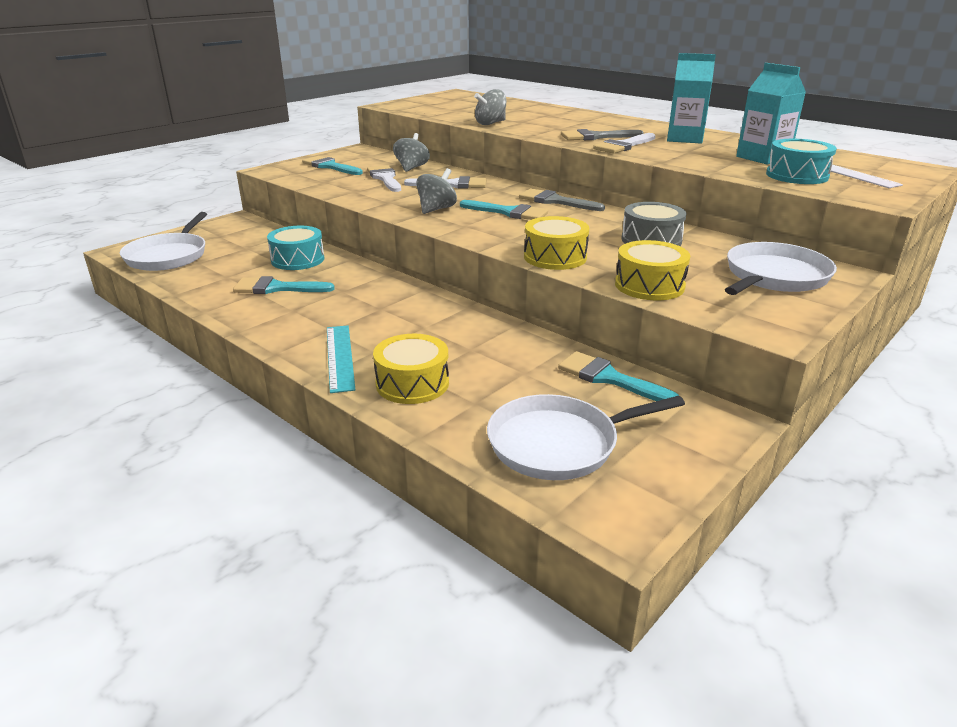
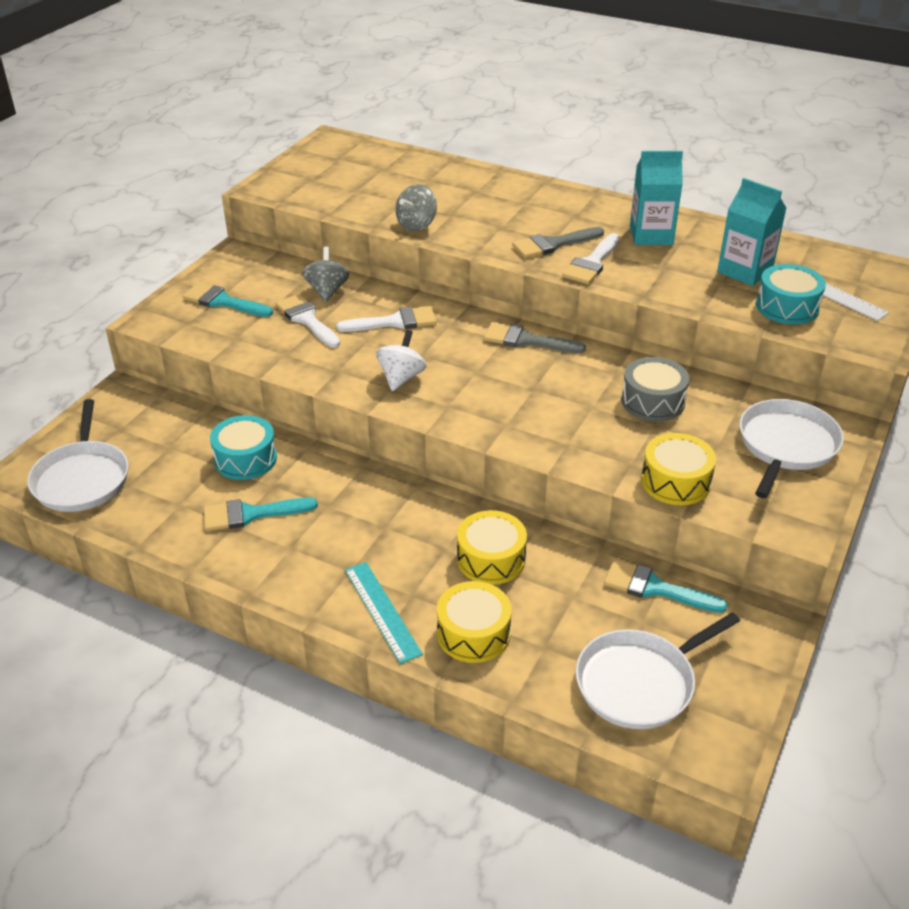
camera: 15 degrees left, 10 degrees up
(436, 209) = (401, 378): grey spinning top -> white spinning top
(508, 212) = (484, 371): turquoise brush -> none
(555, 257) = (567, 449): yellow drum -> yellow drum (491, 559)

